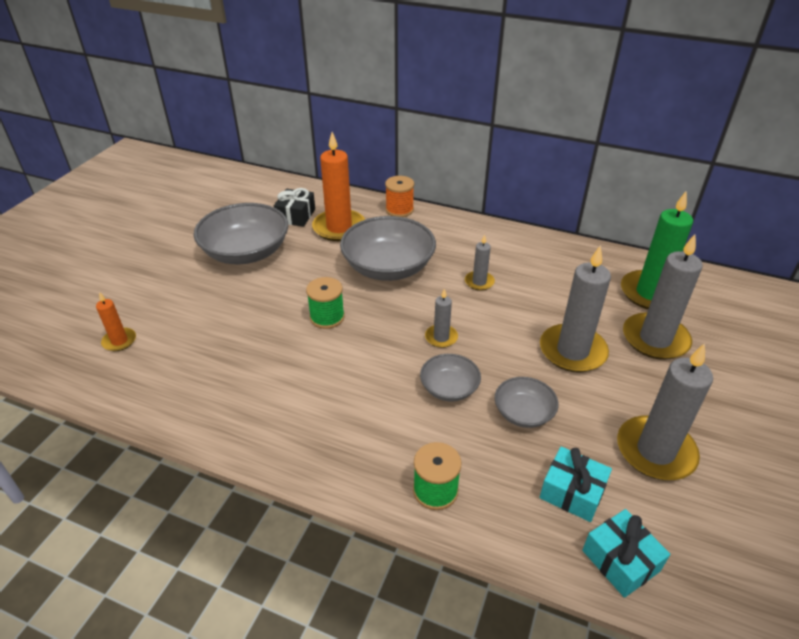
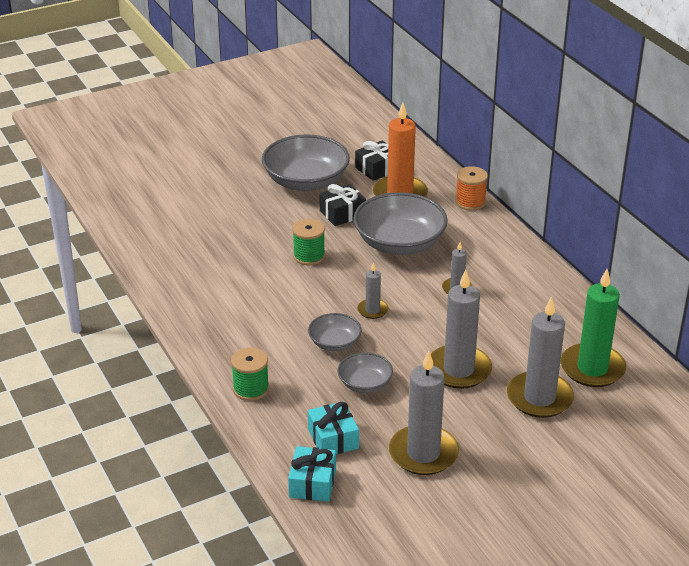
camera: 40 degrees right, 5 degrees down
(119, 341) = (160, 204): orange candle -> none
(311, 265) = (342, 213): none -> black gift

